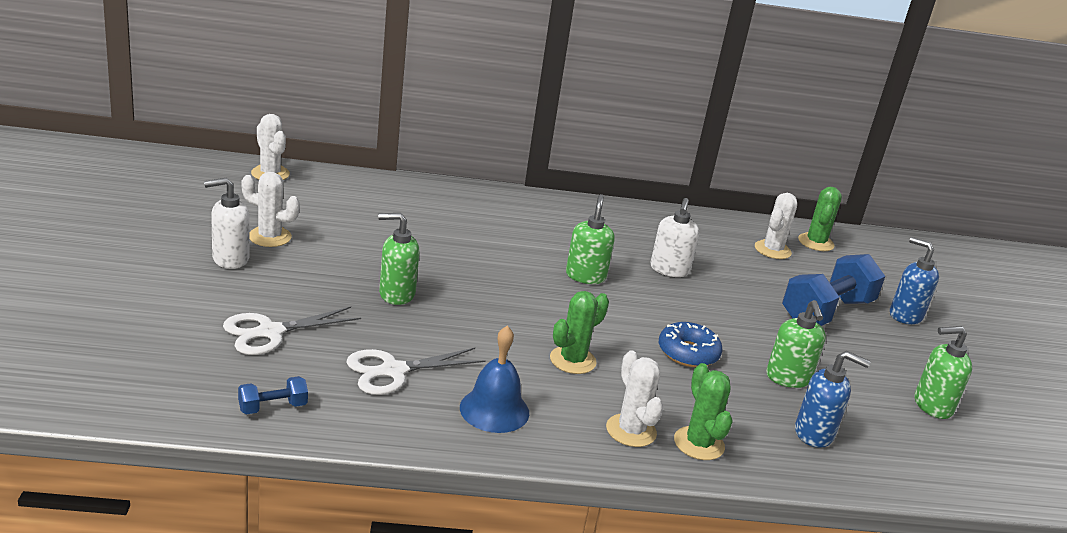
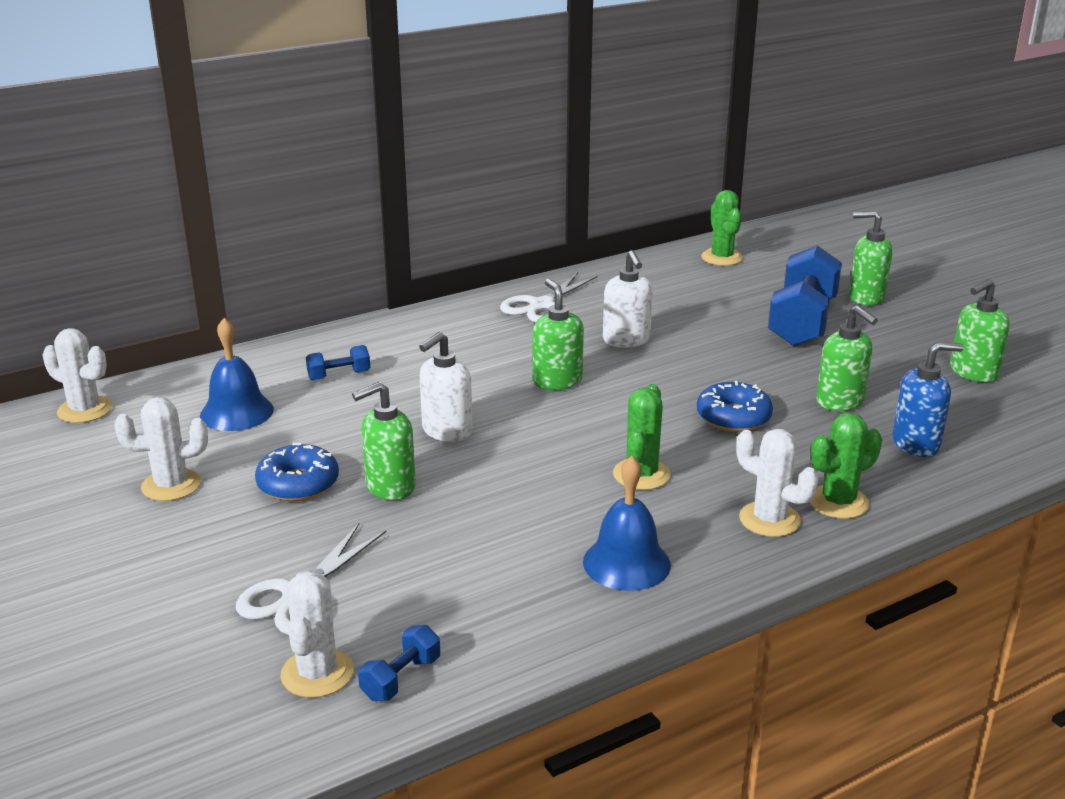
camera: 25 degrees left, 0 degrees up
(230, 259) = (153, 532): white soap dispenser -> white soap dispenser (446, 431)
(343, 268) = (298, 484): none -> blue donut
(355, 210) = (236, 412): none -> blue bell
(393, 371) = (482, 573): white scissors -> white scissors (542, 305)
(443, 214) = (339, 375): none -> blue dumbbell
(699, 443) = (838, 502): green cactus -> green cactus turned 75 degrees counterclockwise
(772, 250) = (694, 281): white cactus -> white cactus (317, 673)
(905, 315) = (866, 297): blue soap dispenser -> green soap dispenser

